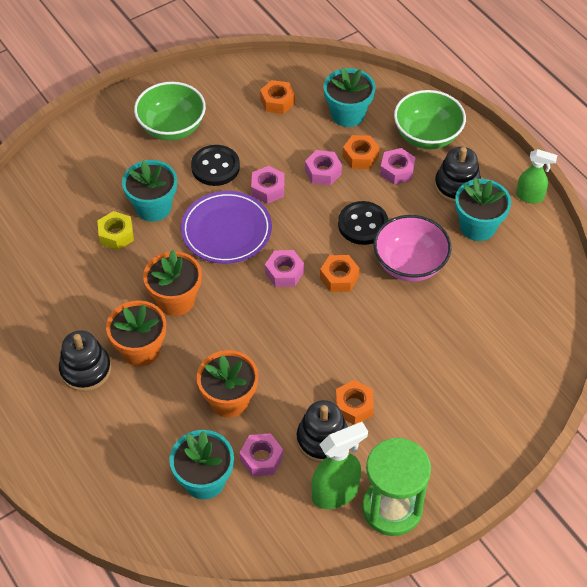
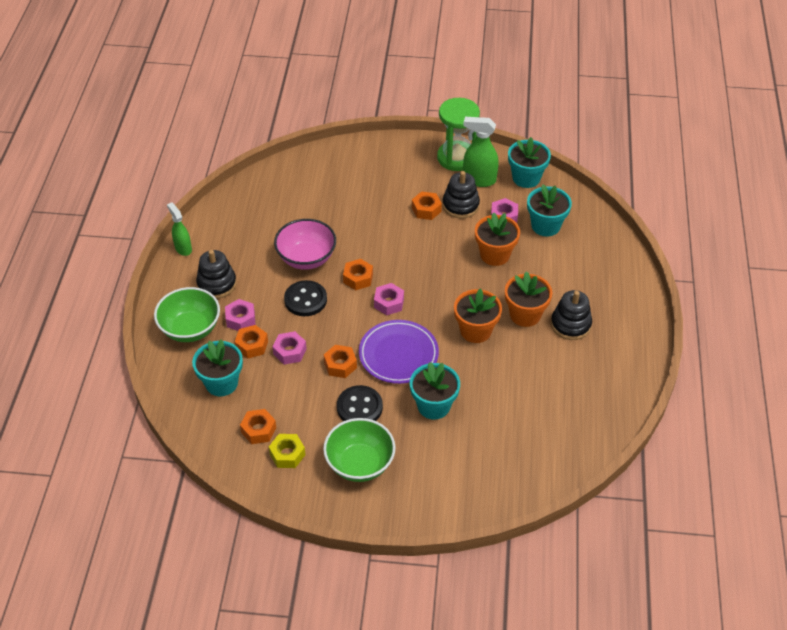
camera: 140 degrees left, 5 degrees down
(116, 235) = (478, 402): yellow nut -> yellow nut (287, 454)
(268, 189) = (340, 365): pink nut -> orange nut
(477, 226) = (238, 252): turquoise flower pot -> turquoise flower pot (526, 178)

